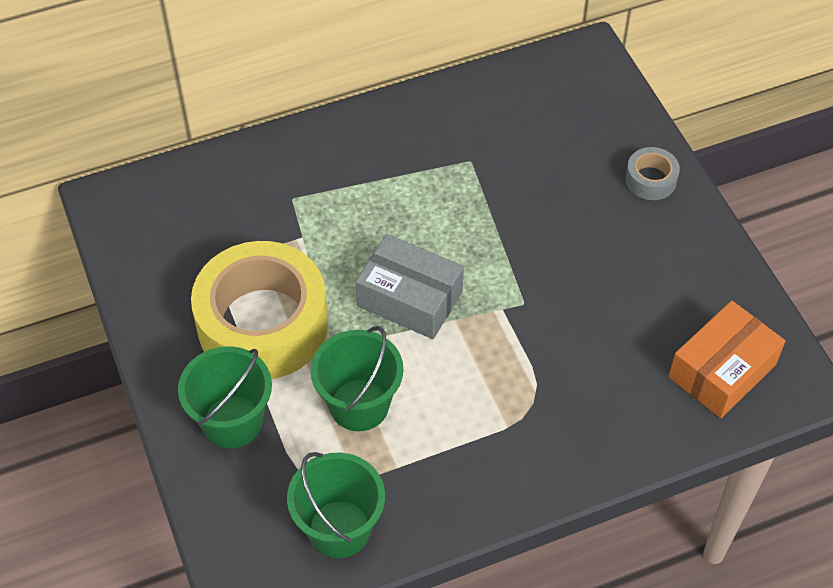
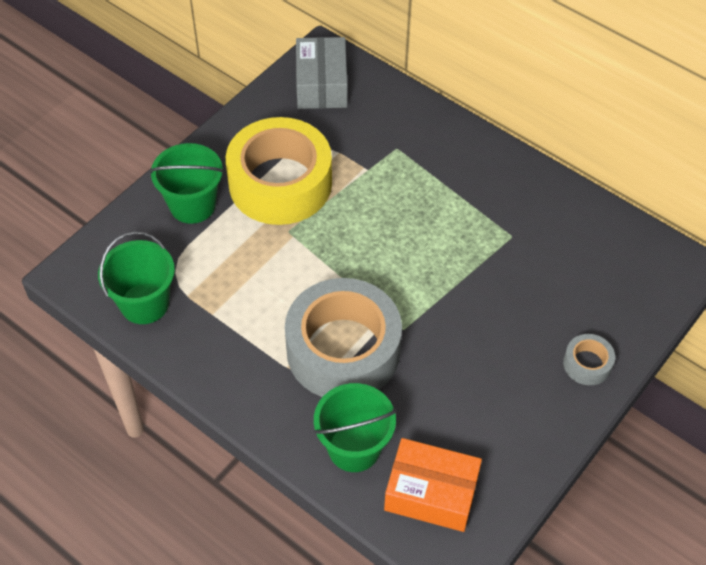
camera: 60 degrees right, 0 degrees up
(359, 405) = (249, 268): green bucket -> green bucket (354, 448)
(409, 299) = (358, 256): grey box -> grey box (321, 84)
(517, 367) = (343, 350): none -> grey tape

